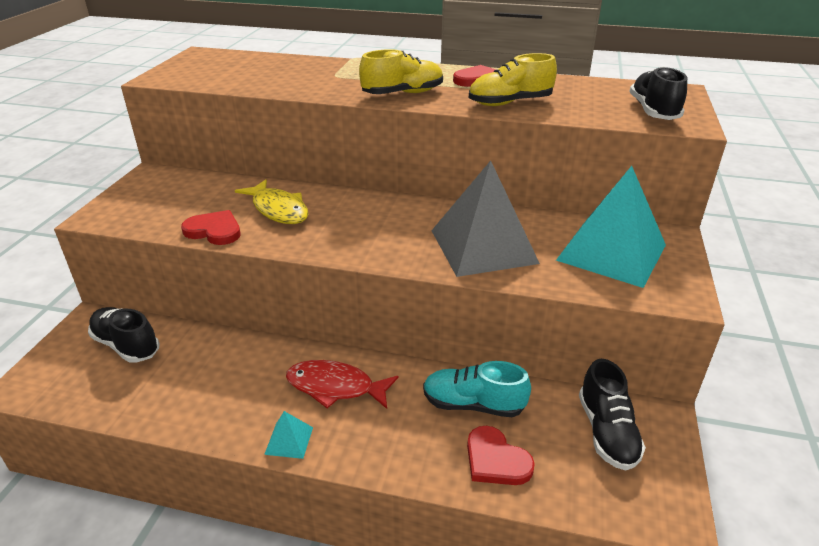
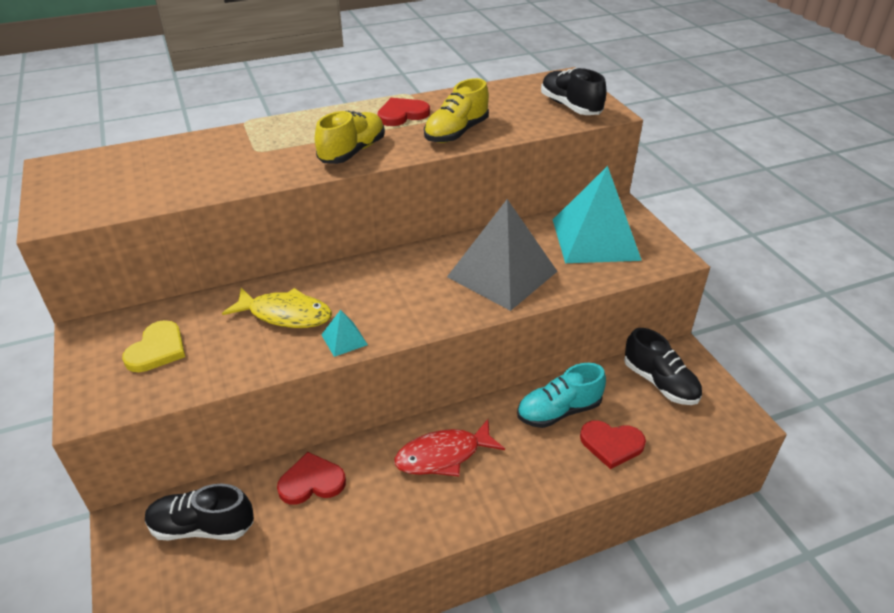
camera: 35 degrees left, 5 degrees up
(174, 199) = (157, 349): none -> yellow heart
(214, 230) = (247, 364): red heart -> red heart (311, 482)
(289, 440) = (452, 520): turquoise pyramid -> turquoise pyramid (344, 339)

